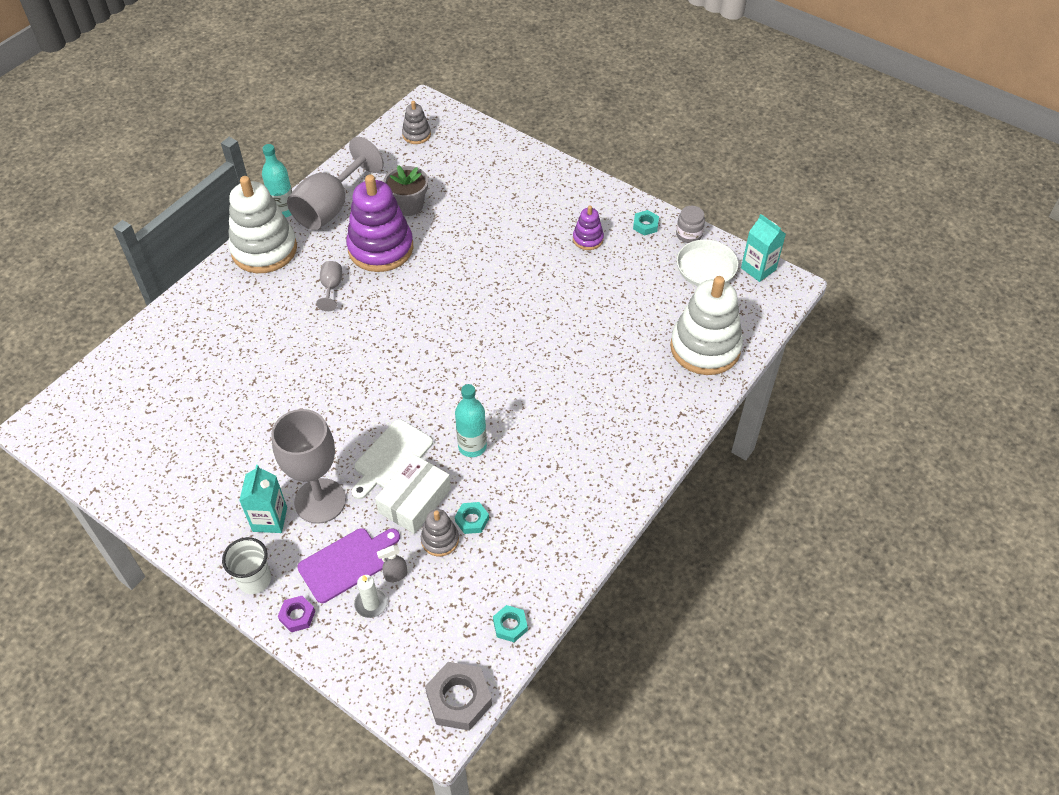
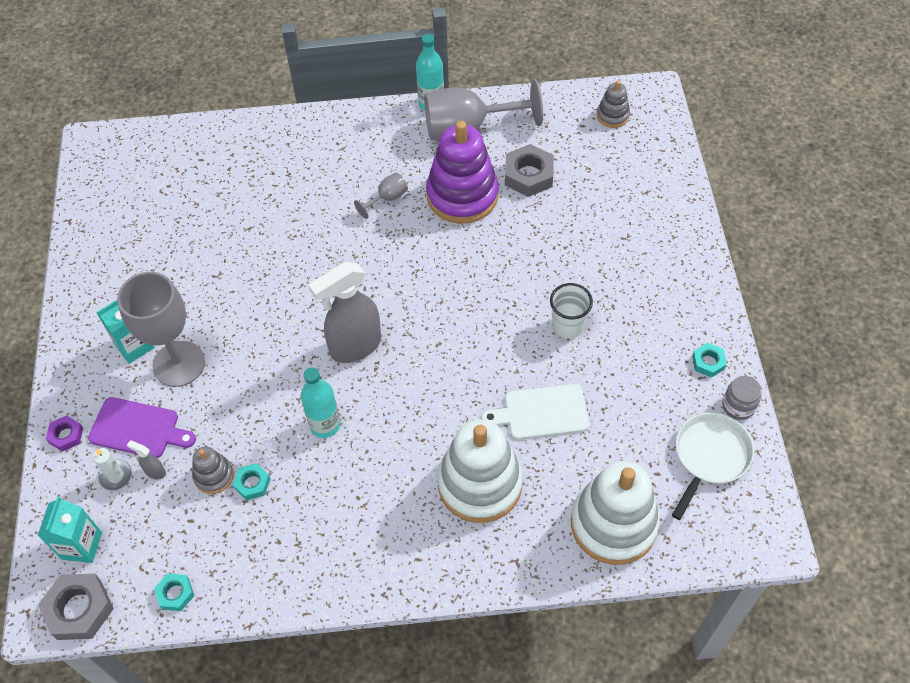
camera: 50 degrees right, 5 degrees up
(255, 580) = (74, 381): white cup -> white cup (567, 326)
(264, 250) = (379, 126): white stacking toy -> white stacking toy (480, 484)
(391, 457) = (261, 377): white cutting board -> white cutting board (541, 412)
(408, 205) = (528, 175): grey flower pot -> grey nut
(414, 500) = (235, 427): white box -> none
(430, 387) = (355, 346): none -> grey spray bottle
(588, 239) = (639, 330): purple stacking toy -> none
(758, 269) = (762, 498): turquoise carton -> turquoise carton (81, 545)

